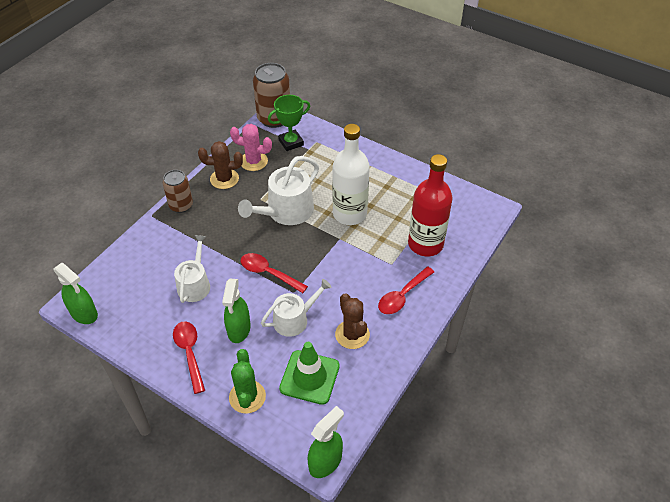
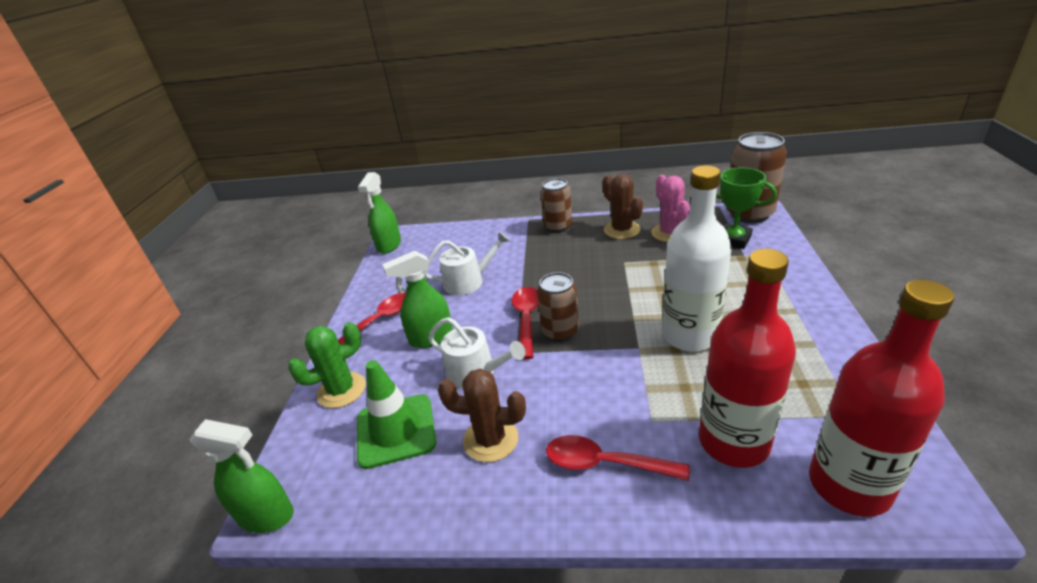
camera: 65 degrees right, 15 degrees down
(286, 212) = (628, 287): white watering can -> none
(295, 263) = (560, 331): none -> brown can
(352, 334) = (490, 439): brown cactus -> brown cactus turned 60 degrees clockwise
(470, 225) = (849, 485): none -> red bottle

